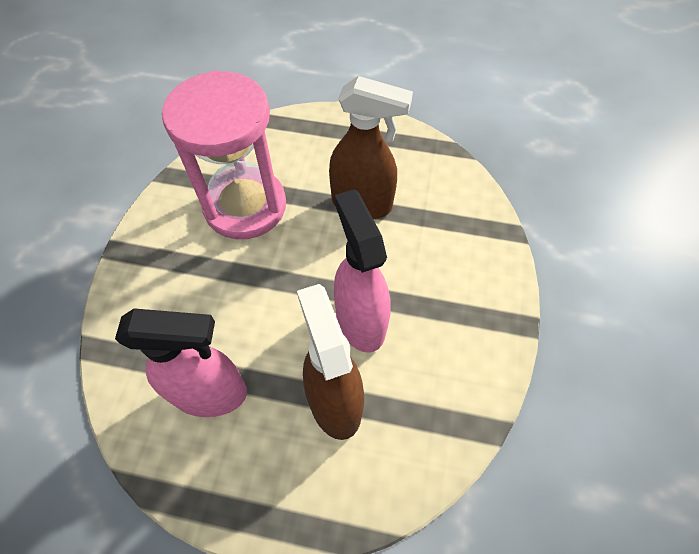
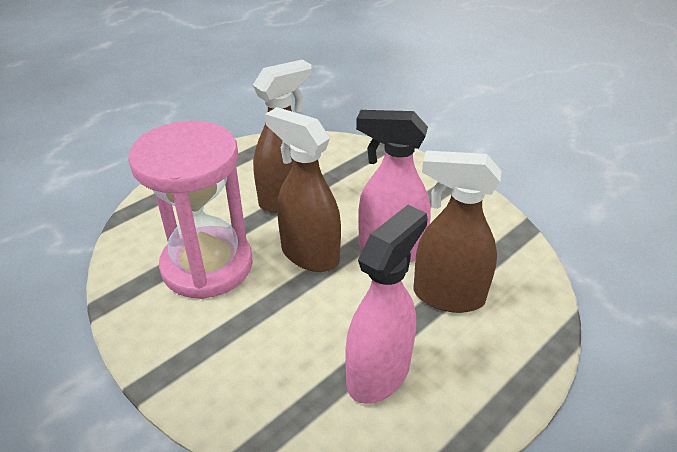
camera: 55 degrees left, 20 degrees down
(307, 264) = (309, 255): none -> brown spray bottle

